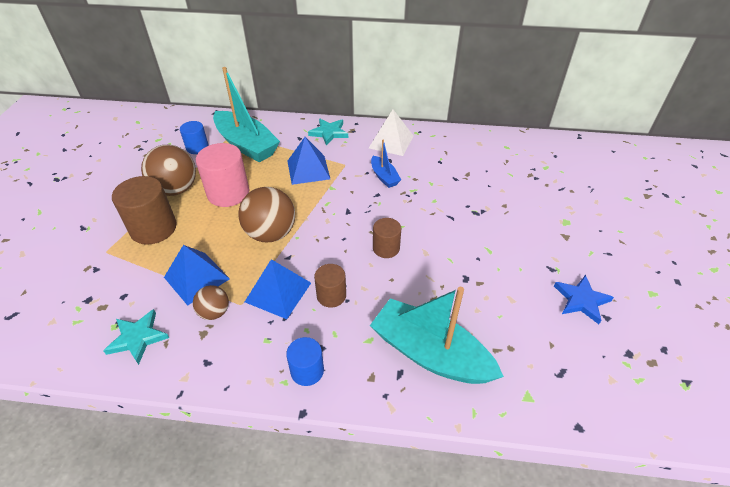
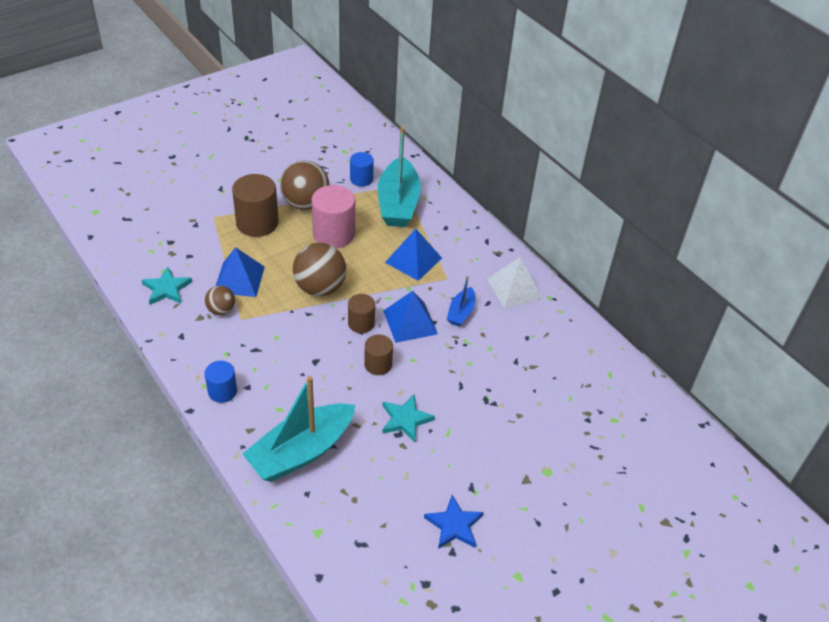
camera: 45 degrees right, 0 degrees up
(278, 292) = (271, 331): blue pyramid -> blue pyramid (410, 322)
(329, 133) = (475, 241): turquoise star -> turquoise star (405, 419)
(331, 295) = (297, 362): brown cylinder -> brown cylinder (361, 323)
(430, 353) = (301, 452): turquoise boat -> turquoise boat turned 120 degrees counterclockwise

